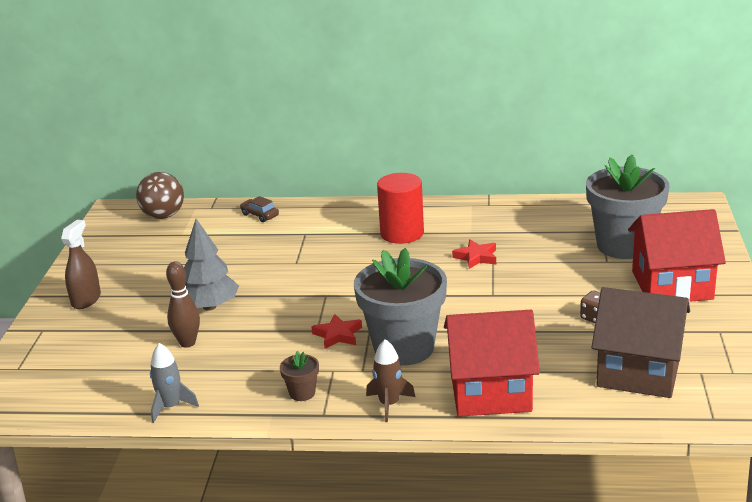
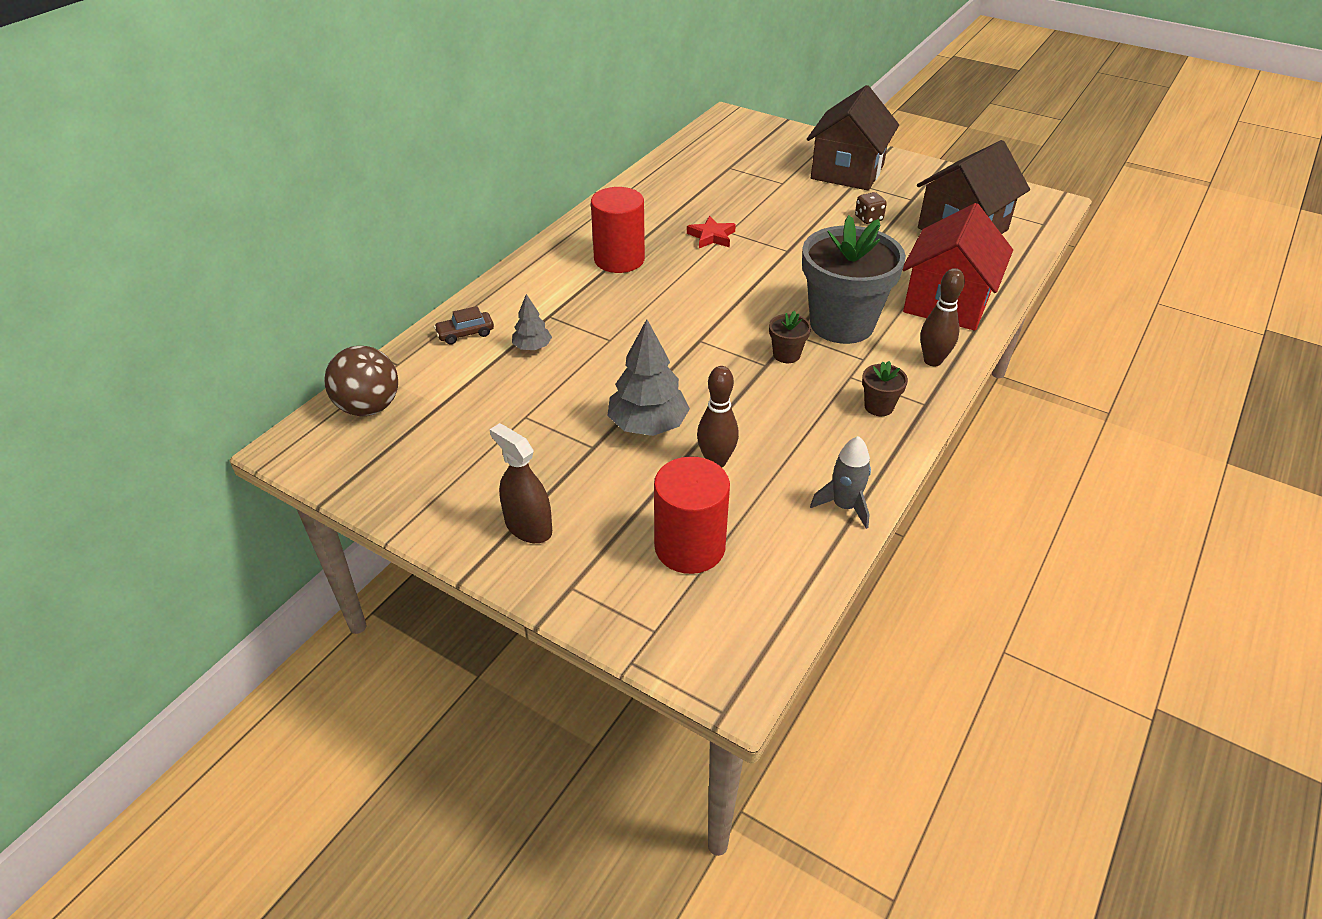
camera: 65 degrees left, 15 degrees up
(96, 358) = (689, 547): none -> red cylinder
(263, 240) = (532, 347): none -> grey tree
(338, 335) = (786, 355): red star -> brown flower pot
(389, 404) = (932, 361): brown rocket -> brown bowling pin
(623, 246) = (764, 167): grey flower pot -> none
(672, 285) = (847, 172): red house -> brown house

